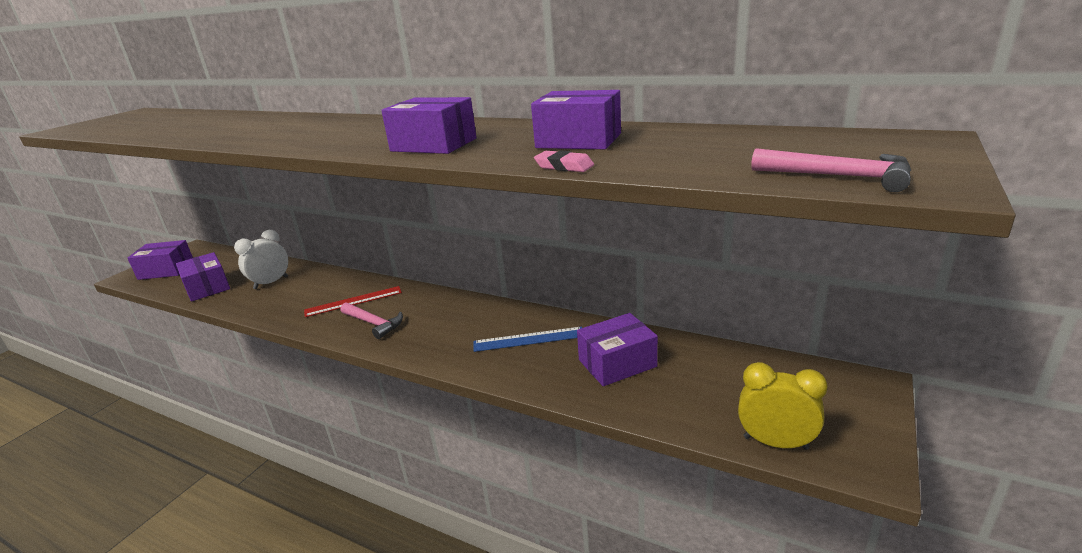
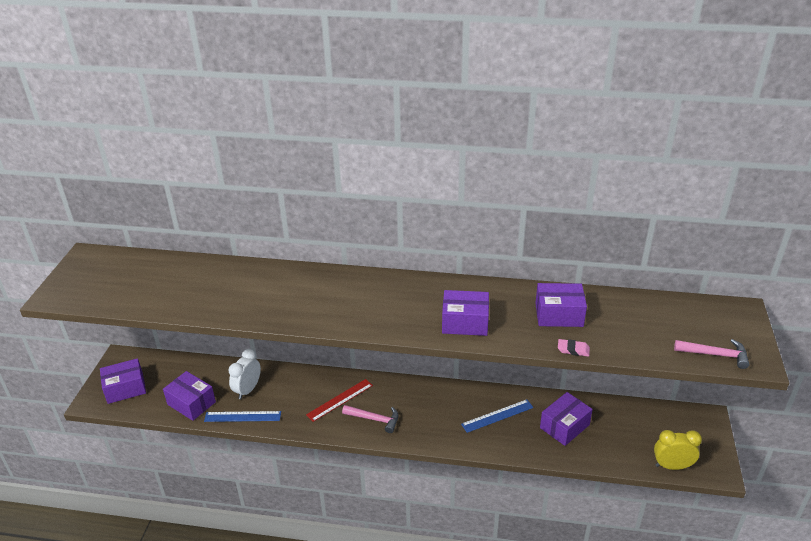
camera: 20 degrees left, 10 degrees up
(241, 304) = (242, 416): none -> blue ruler

